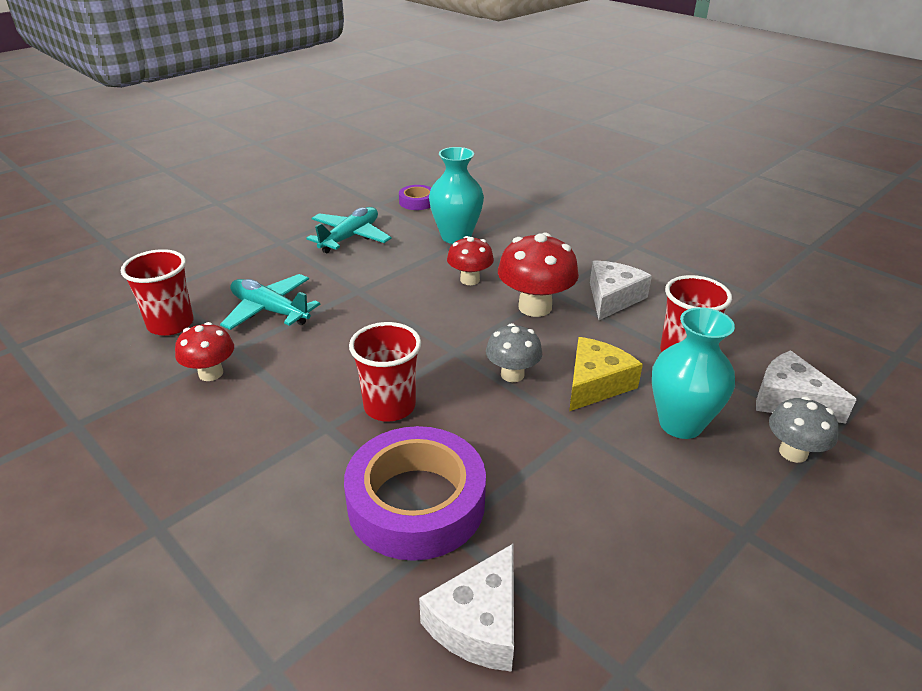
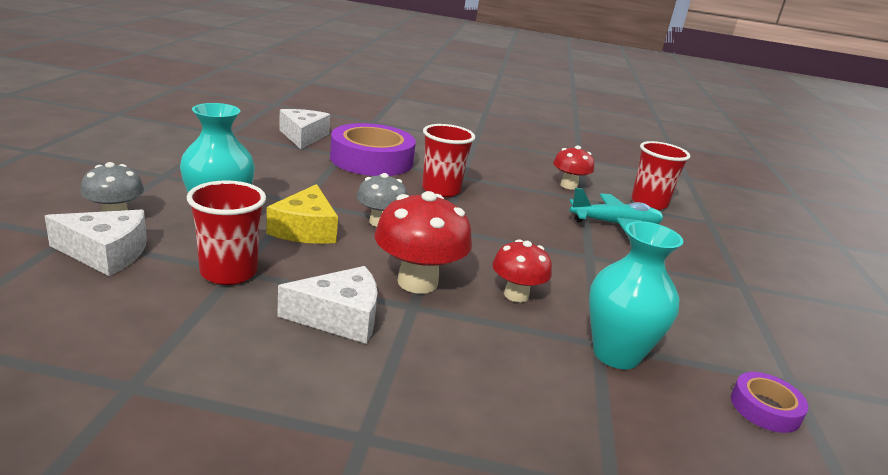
camera: 140 degrees right, 10 degrees down
(350, 237) = (706, 312): turquoise plane -> none
(613, 298) = (340, 317): white cheese -> white cheese turned 90 degrees counterclockwise

